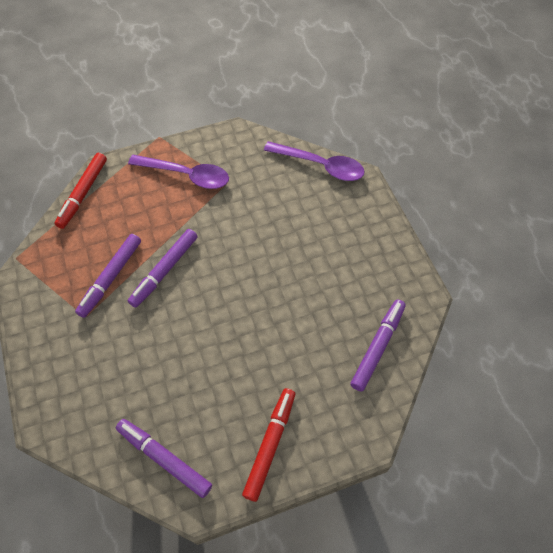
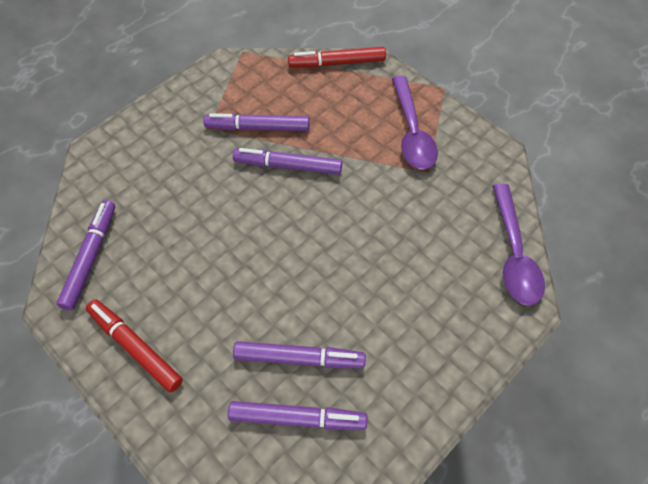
camera: 65 degrees right, 0 degrees up
(270, 444) = (135, 347): red marker -> red marker turned 135 degrees counterclockwise
(334, 328) = (299, 358): none -> purple marker

